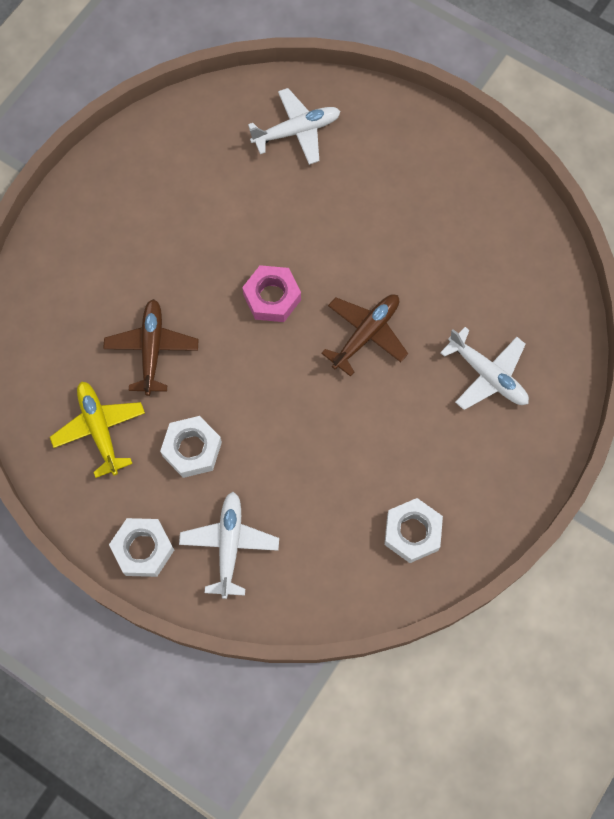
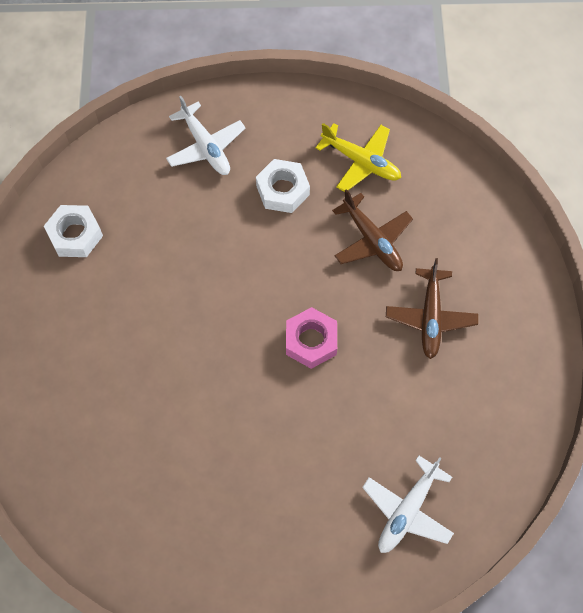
camera: 145 degrees right, 5 degrees down
(143, 549) = (264, 108): white nut -> none
(366, 334) = (211, 361): brown plane -> brown plane (430, 317)
(487, 375) = (86, 393): white plane -> none

